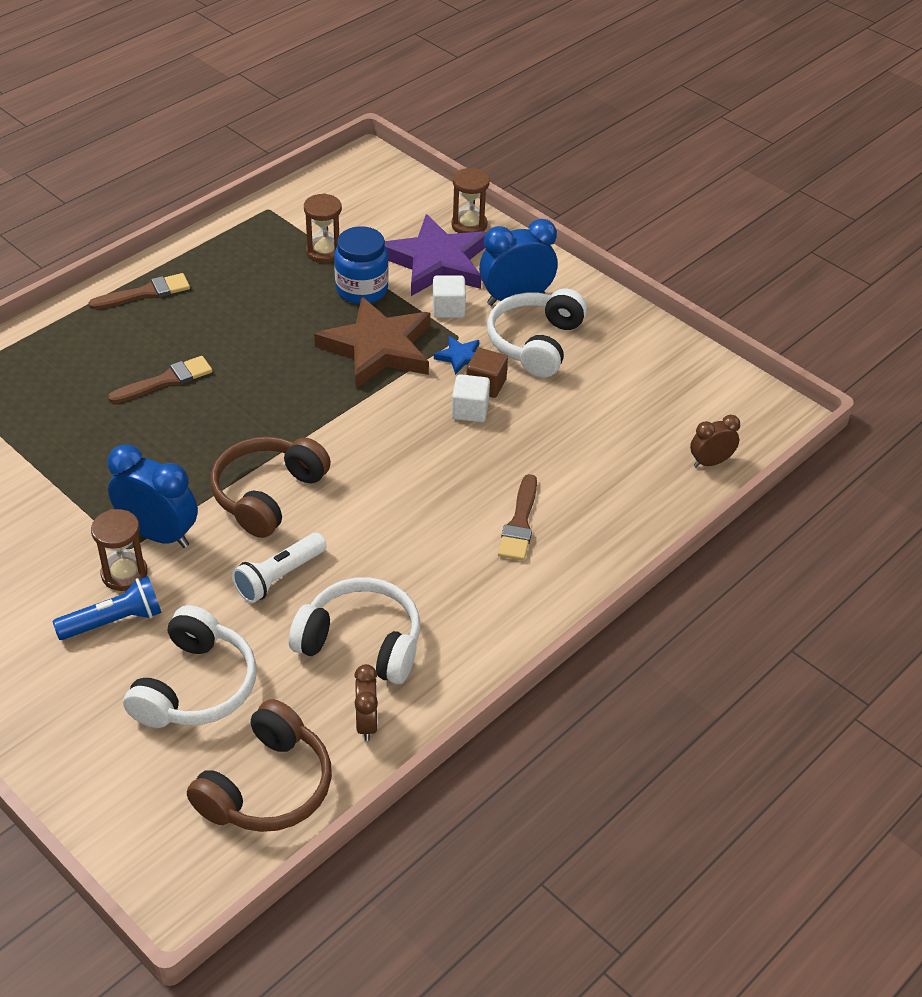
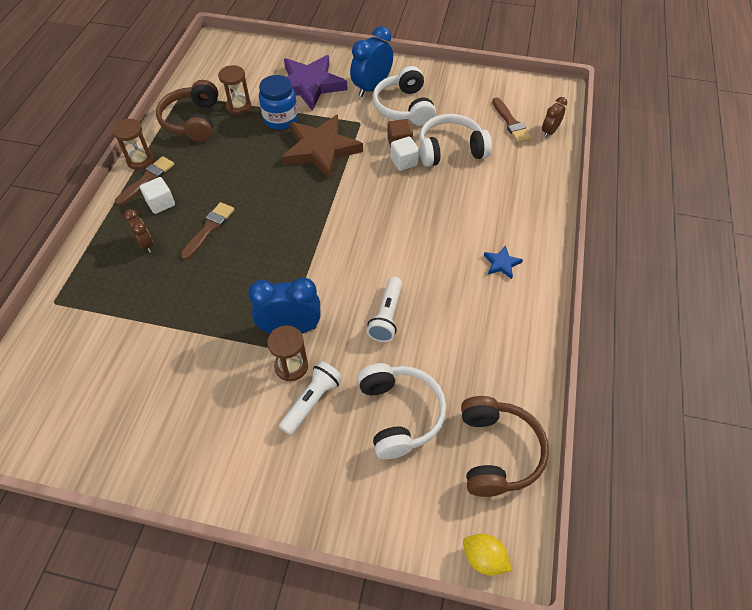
camera: 30 degrees left, 10 degrees up
(113, 621) = (312, 401): blue flashlight -> white flashlight
(150, 878) = (484, 558): none -> yellow lemon
(268, 495) = (335, 269): brown headphones -> brown headphones (193, 121)
(361, 643) = (468, 330): white headphones -> white headphones (450, 150)
(367, 723) = (515, 377): brown clock -> brown clock (146, 244)
(448, 309) = (340, 109): white cube -> white cube (161, 203)
(460, 357) = (371, 134): blue star -> blue star (501, 264)
(469, 225) = (308, 57): brown hourglass -> brown hourglass (140, 160)
(519, 523) = (488, 213): brown brush -> brown brush (511, 123)

